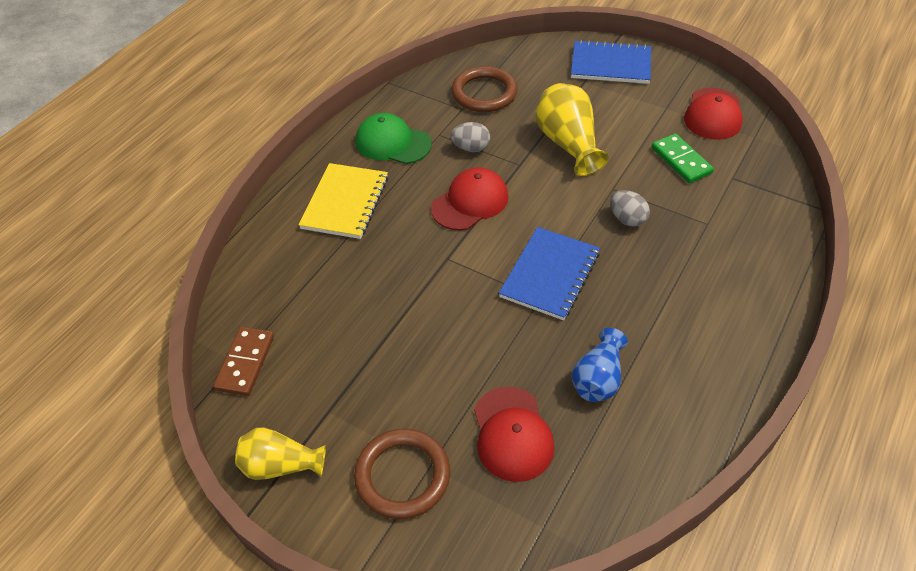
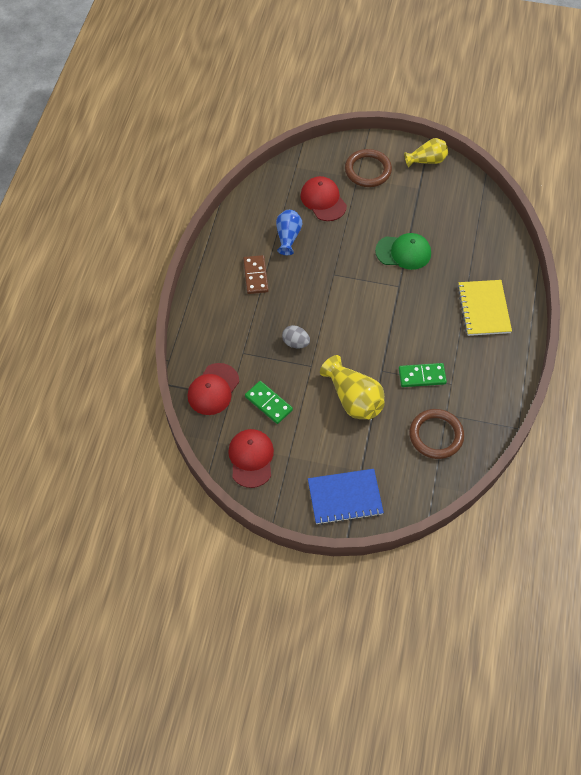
camera: 160 degrees right, 10 degrees up
(245, 363) = (476, 199): brown domino -> brown domino (255, 276)
(392, 143) = (480, 367): green cap -> green cap (403, 252)
(470, 202) = (402, 330): red cap -> red cap (213, 389)
(471, 148) = (422, 376): grey egg -> green domino
(550, 275) = (332, 290): blue notebook -> none

